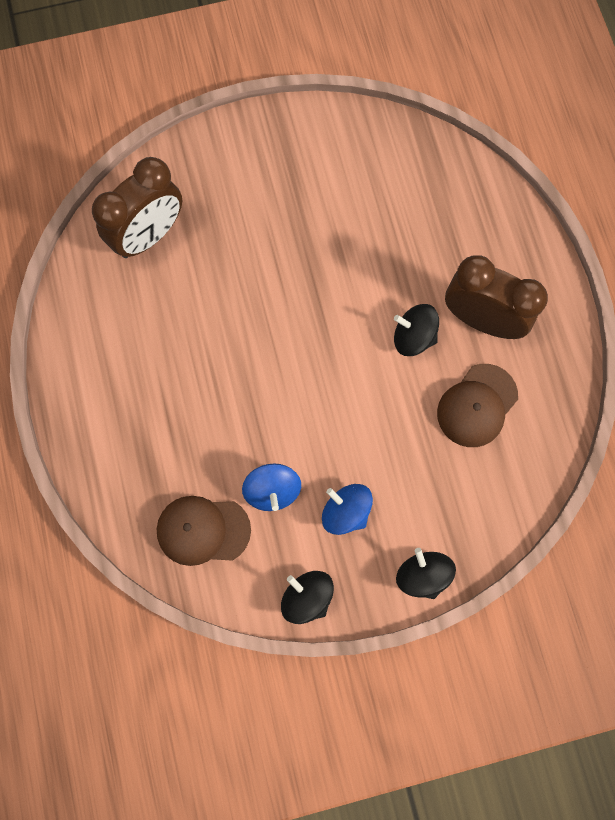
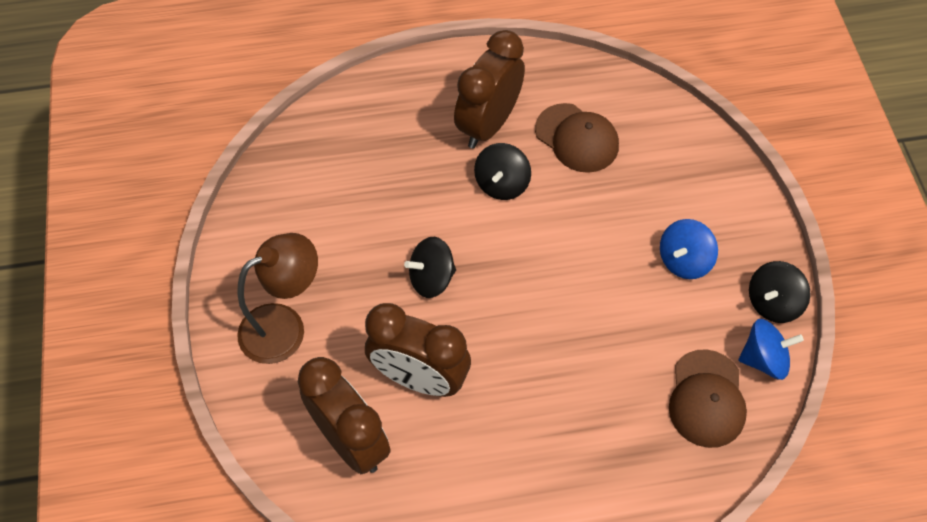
camera: 85 degrees left, 15 degrees down
(207, 283) = (419, 378): none -> brown clock
(248, 171) = (285, 326): none -> brown lamp
(272, 490) = (662, 327): blue spinning top -> blue spinning top (763, 359)
(422, 575) = (745, 200): black spinning top -> black spinning top (431, 278)

